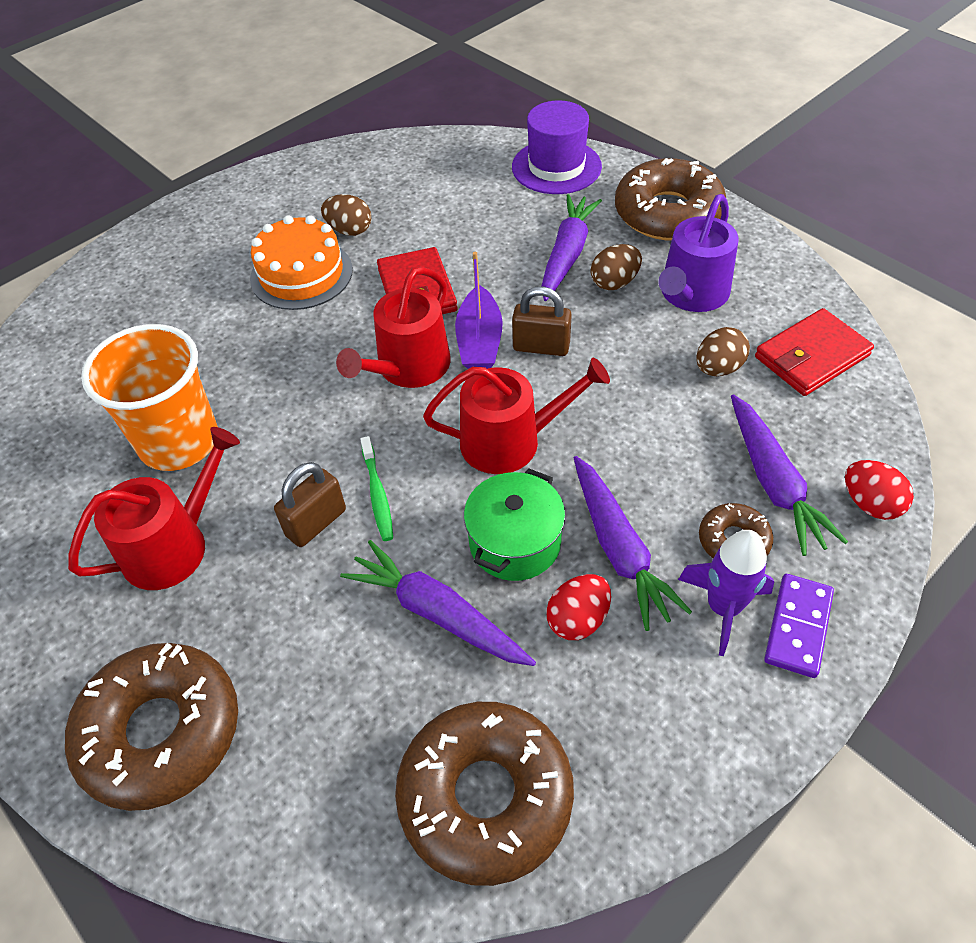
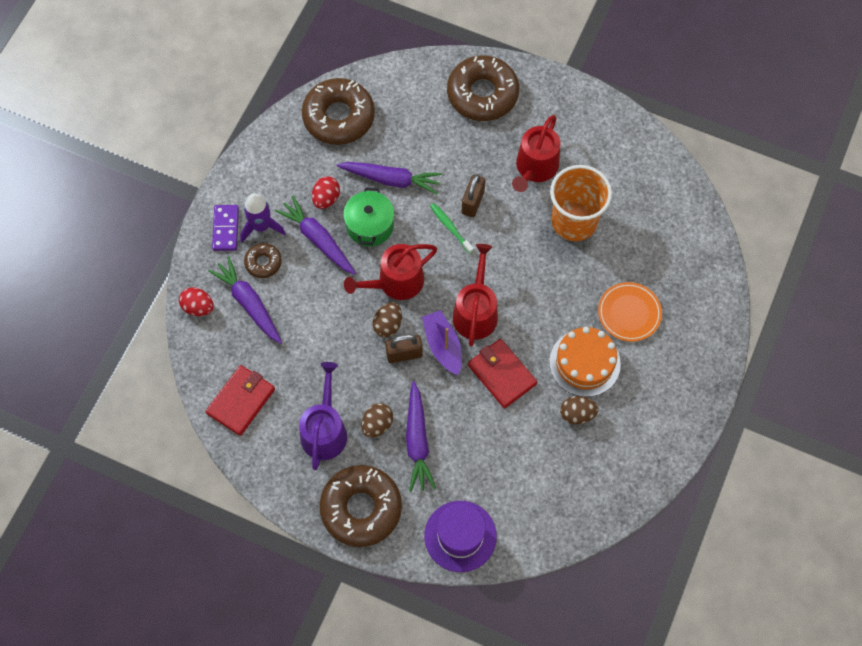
camera: 155 degrees right, 15 degrees up
(201, 308) = (629, 313): none -> orange plate
(718, 368) = (294, 373): brown egg -> brown egg (388, 325)

